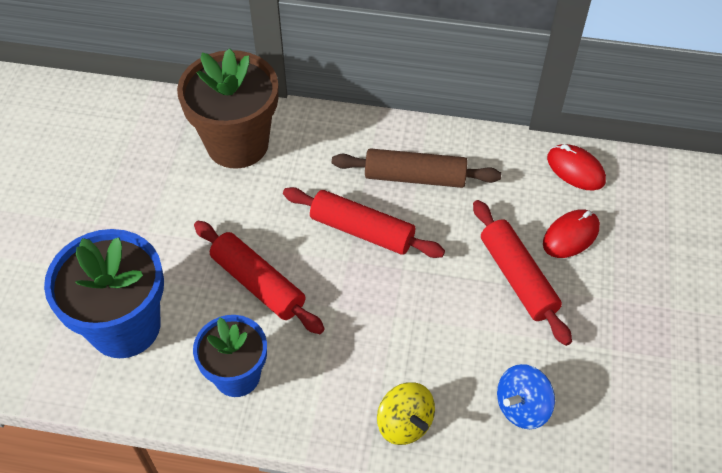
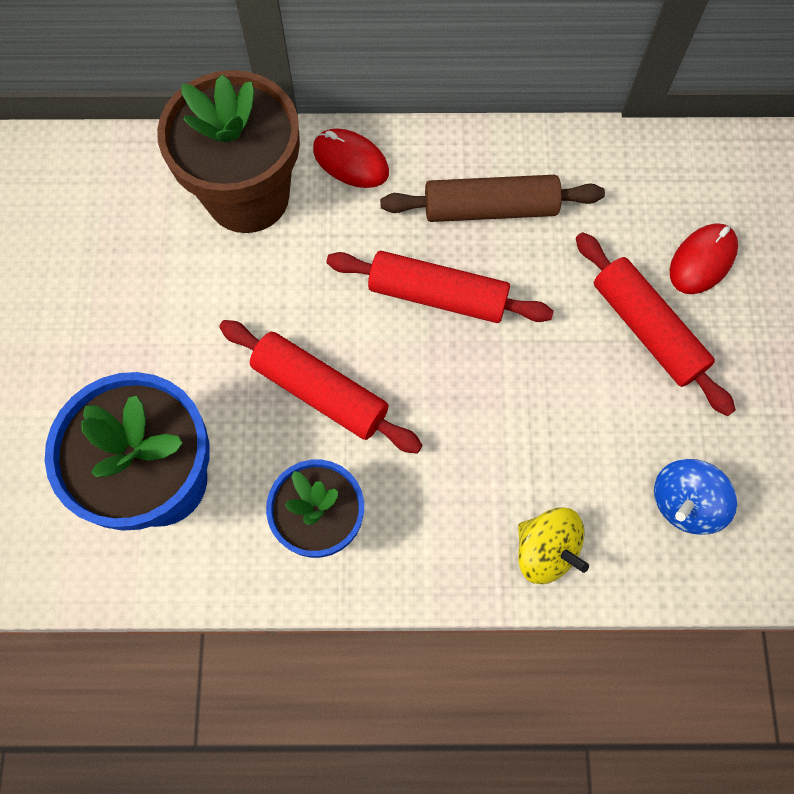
camera: 10 degrees left, 15 degrees up
(575, 169) = (691, 166): red mouse -> red mouse (351, 161)

